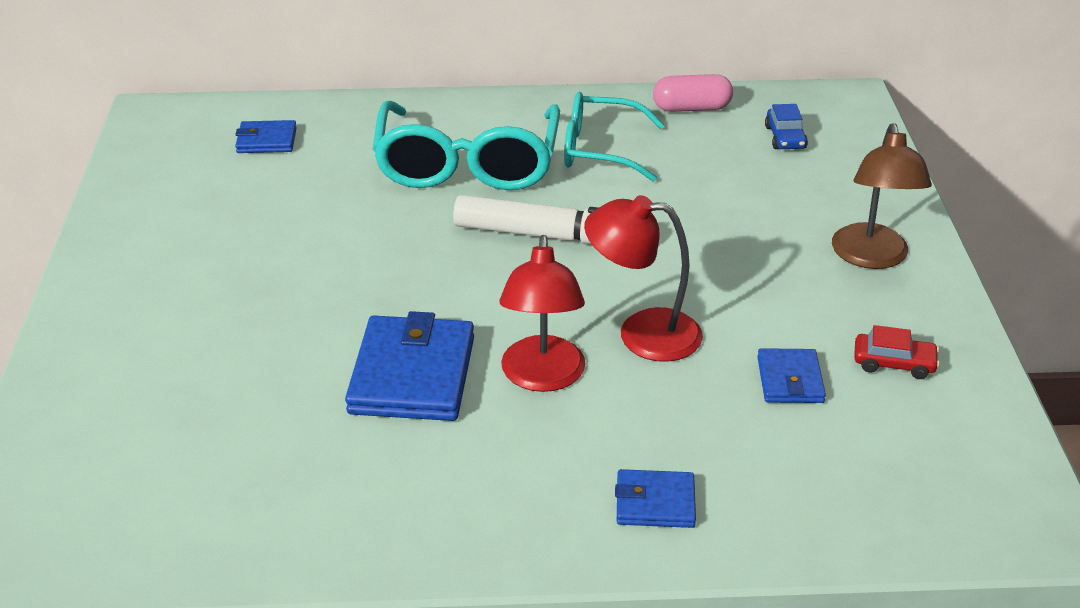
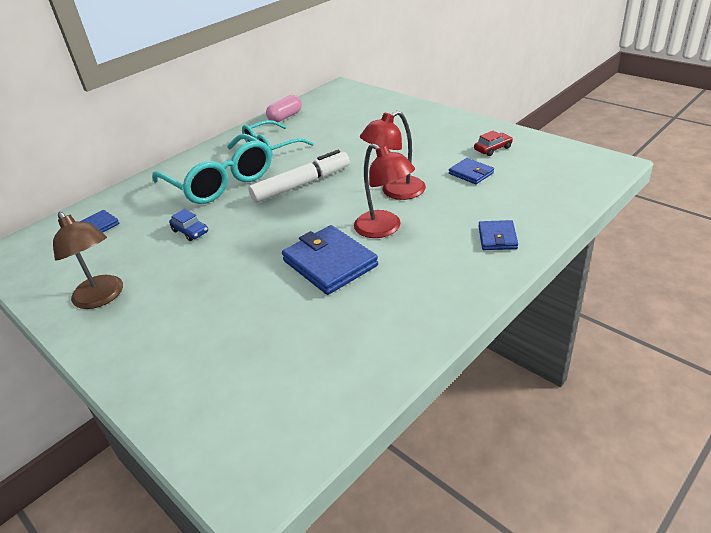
camera: 40 degrees left, 0 degrees up
(655, 503) = (497, 238): blue wallet -> blue wallet turned 45 degrees counterclockwise
(785, 137) = (337, 108): blue car -> blue car (190, 231)
(871, 257) = (431, 125): brown lamp -> brown lamp (102, 298)

